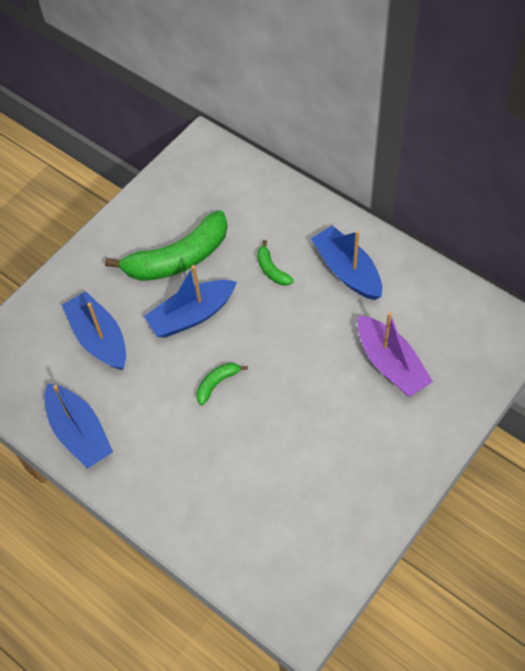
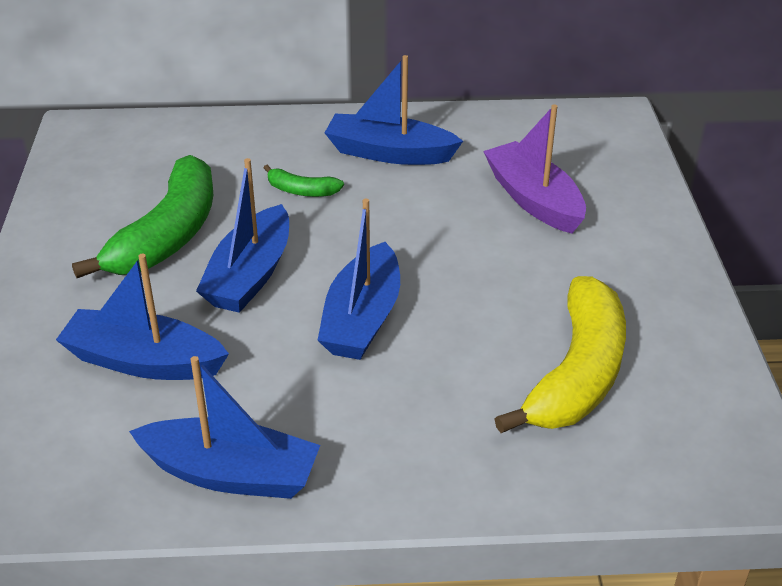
camera: 45 degrees left, 20 degrees down
(217, 383) = (362, 318): green banana -> blue boat
(282, 497) = (577, 374): none -> yellow banana
(390, 364) = (534, 200): purple boat -> purple boat turned 135 degrees counterclockwise

